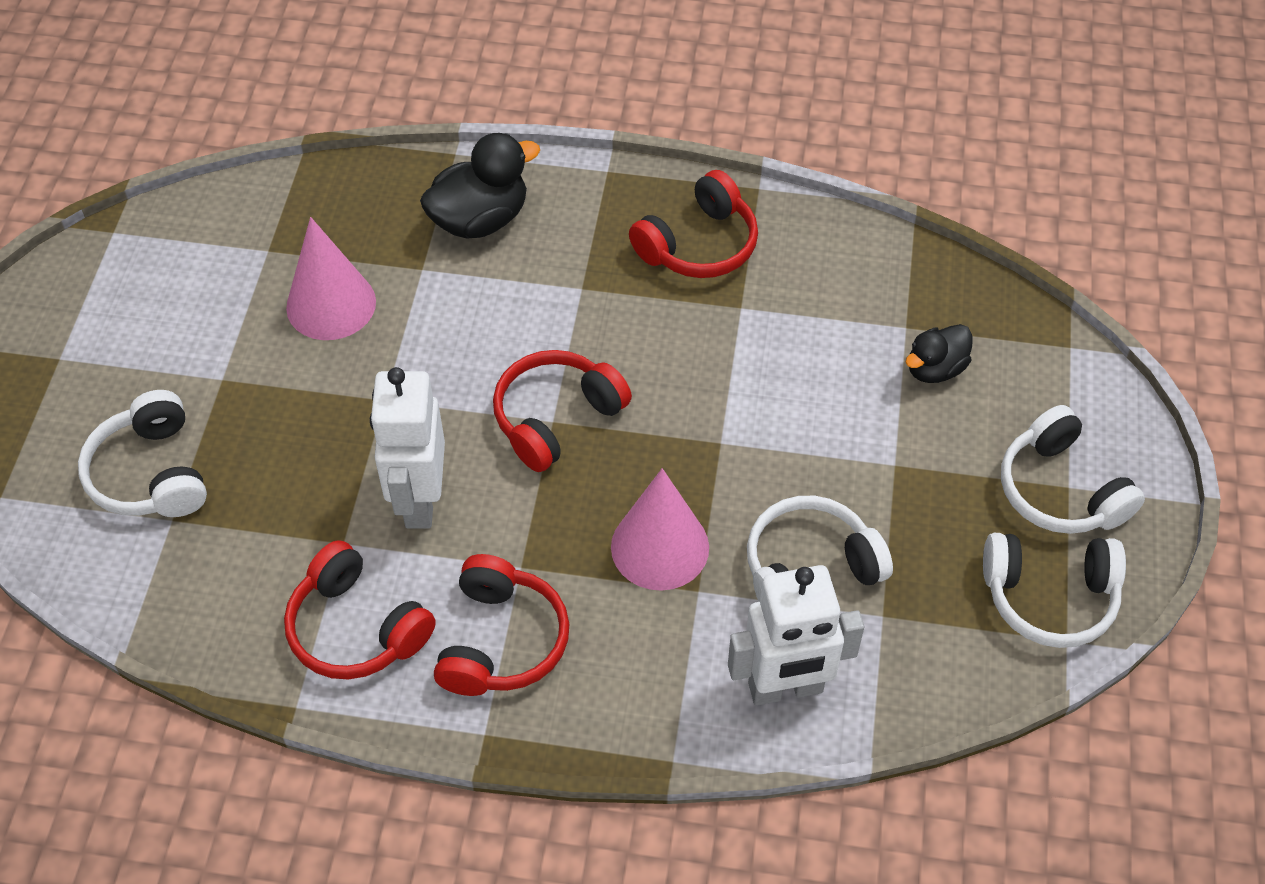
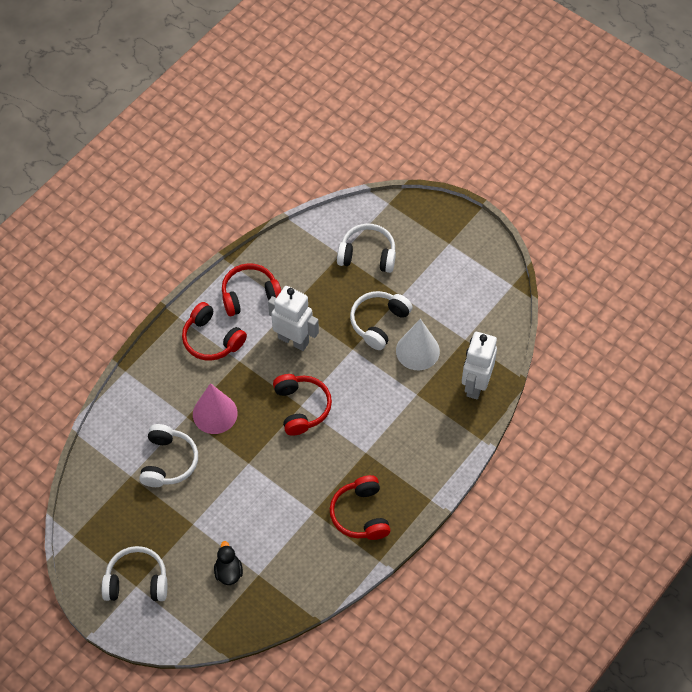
camera: 120 degrees right, 5 degrees up
(331, 304) = (417, 351): pink cone -> white cone
(480, 219) = (432, 431): black duck -> none
(785, 688) = (125, 423): white robot -> white robot (475, 385)
(1049, 598) = (94, 542): white headphones -> white headphones (379, 322)

